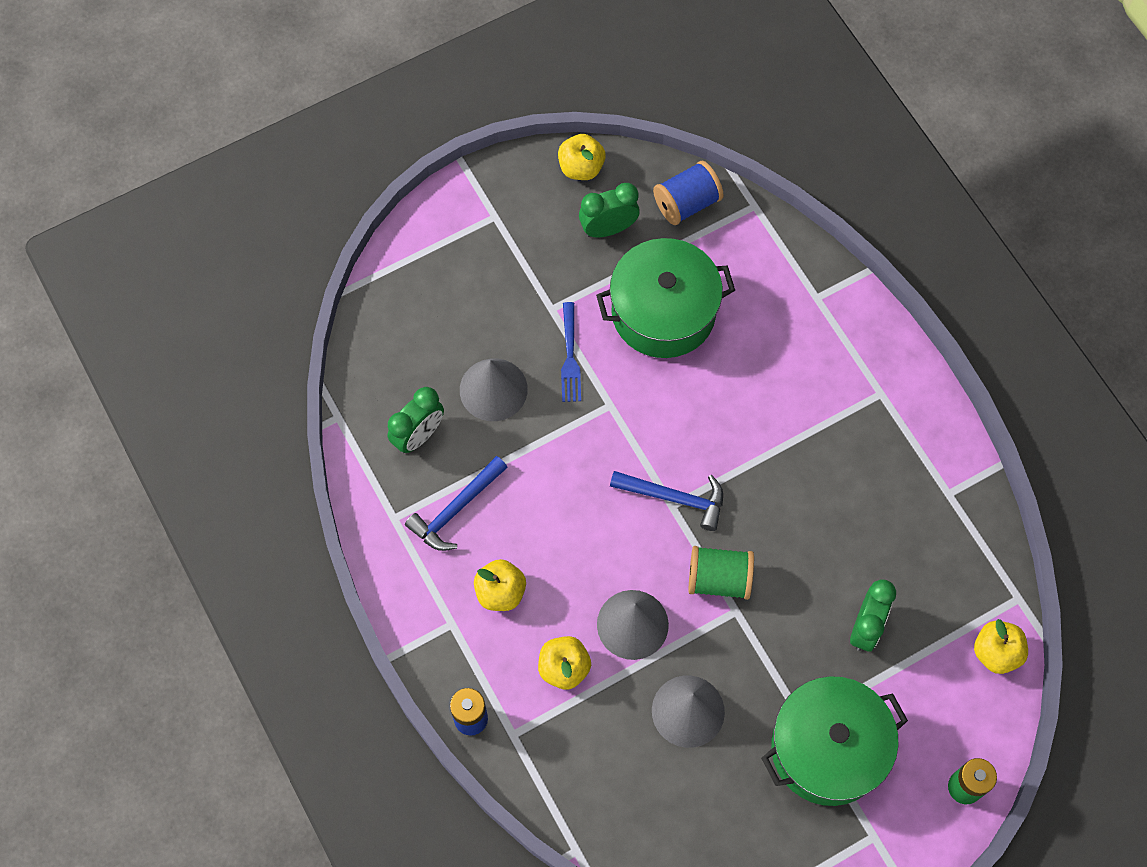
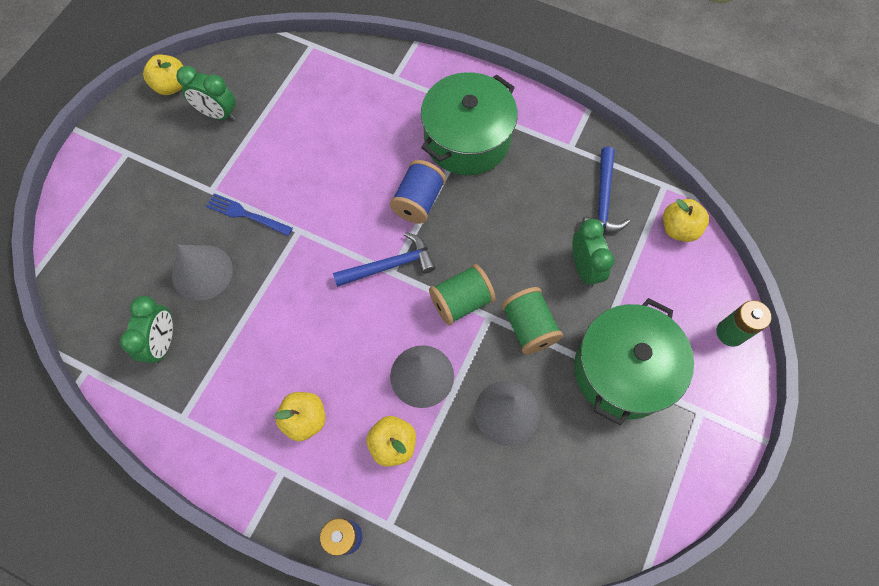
camera: 35 degrees left, 0 degrees up
(456, 509) = (229, 379): blue hammer -> blue hammer (603, 200)
(570, 356) = (246, 214): blue fork -> blue fork turned 150 degrees clockwise
(608, 228) = (218, 114): green clock -> green clock turned 105 degrees counterclockwise
(663, 312) = (295, 145): green pot -> green pot (467, 139)
(686, 203) = (263, 68): blue spool -> blue spool (418, 201)
(767, 647) = (529, 327): none -> green spool

